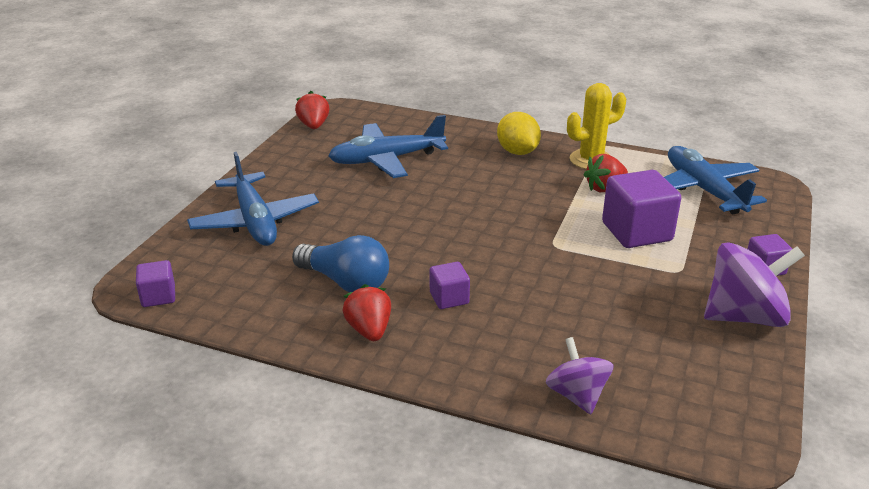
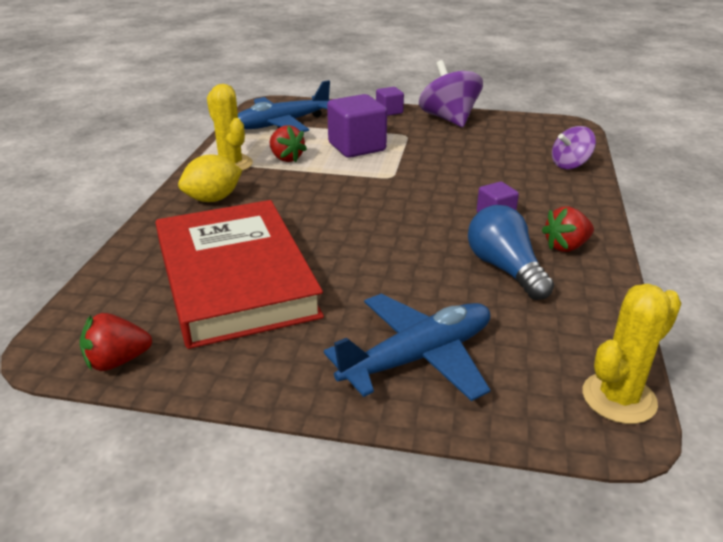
camera: 100 degrees left, 0 degrees up
(158, 296) = (619, 398): purple cube -> yellow cactus
(346, 282) = (505, 269): blue light bulb -> blue light bulb turned 45 degrees counterclockwise
(386, 160) = (235, 278): blue plane -> red book

